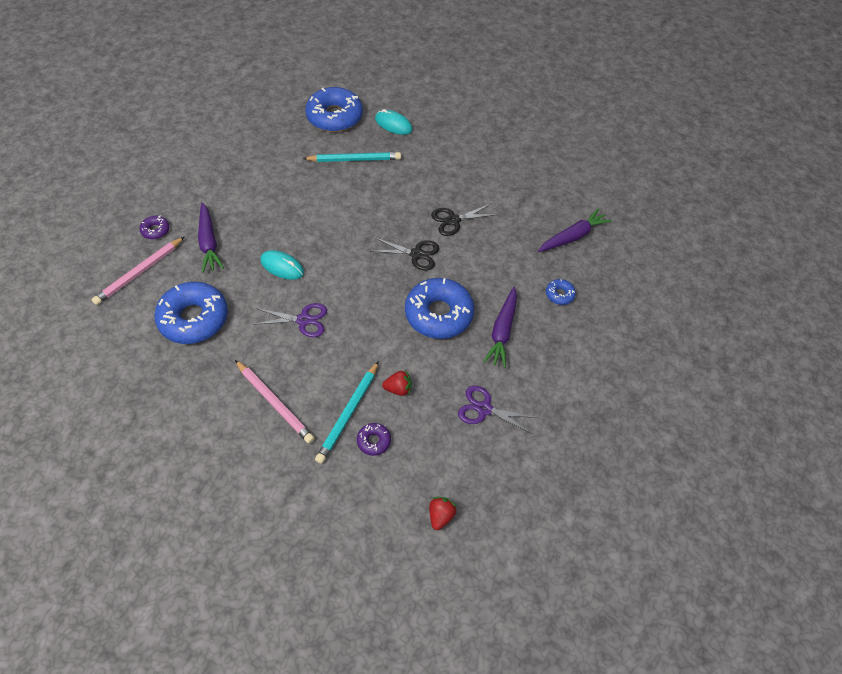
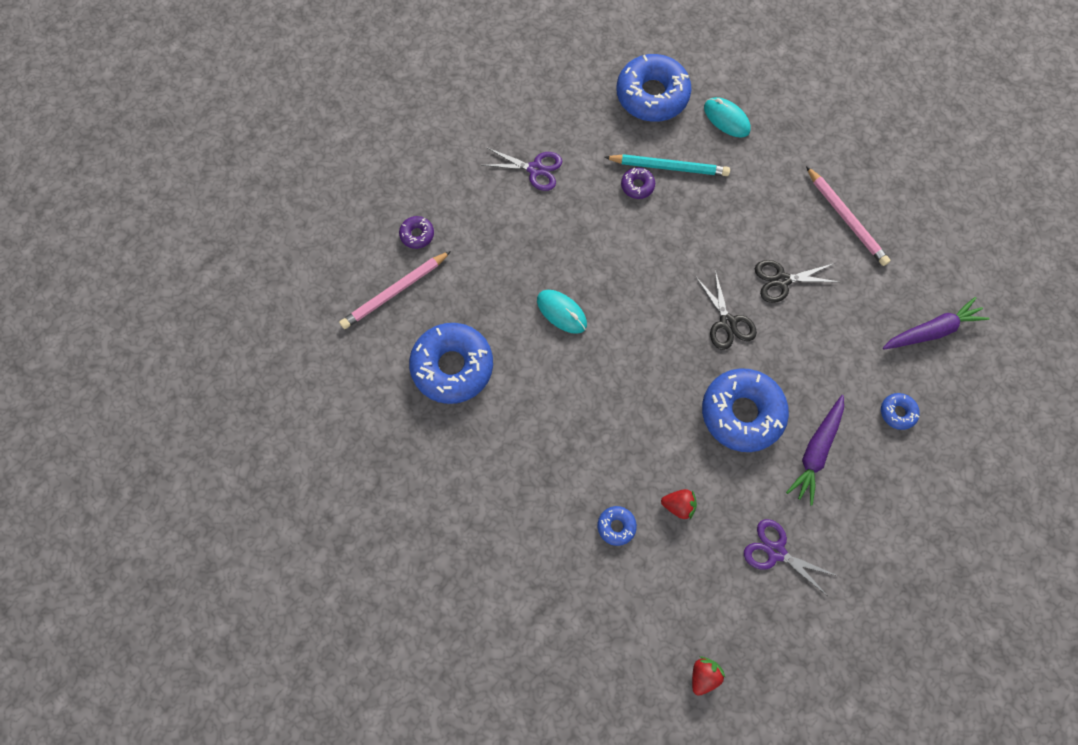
camera: 15 degrees right, 15 degrees up
(209, 242) = (478, 263): purple carrot -> none
(275, 403) = (534, 496): pink pencil -> pink pencil (846, 218)
(304, 320) = (579, 392): purple scissors -> purple scissors (535, 169)
(348, 414) = (616, 526): turquoise pencil -> blue donut
(374, 441) = (640, 567): purple donut -> purple donut (637, 186)
(416, 254) = (727, 323): black scissors -> black scissors turned 45 degrees clockwise

